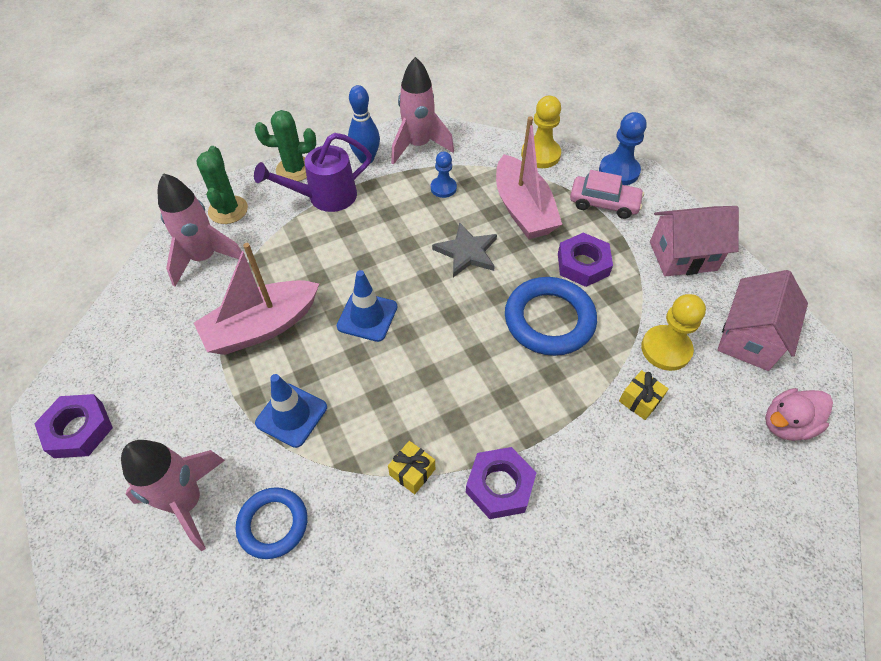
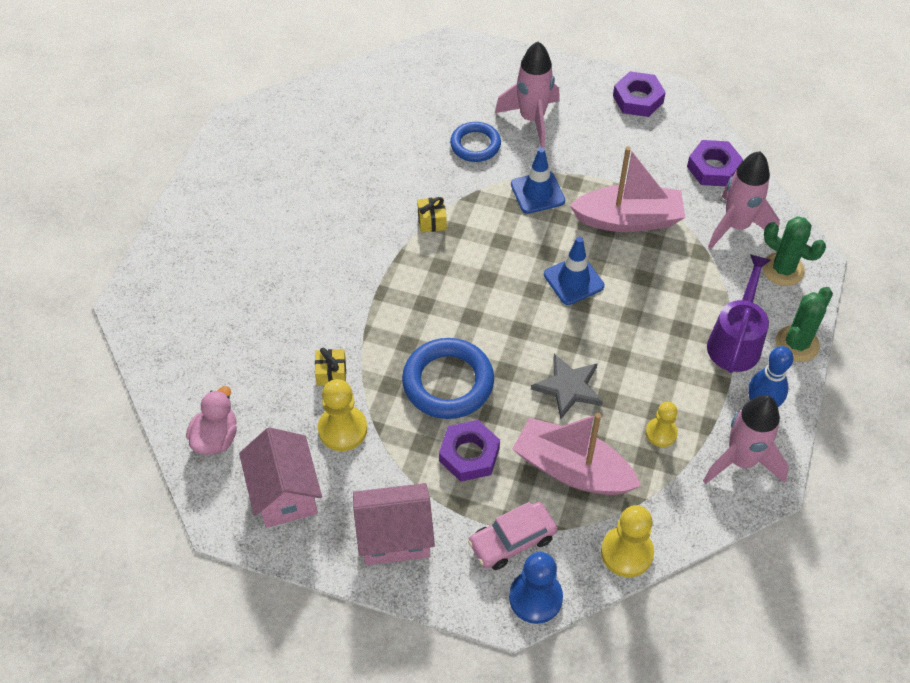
camera: 135 degrees right, 0 degrees up
(262, 327) = (628, 219): pink boat -> pink boat turned 75 degrees clockwise
(443, 188) = (661, 433): blue pawn -> yellow pawn
(500, 486) = (374, 253): purple nut -> purple nut (713, 168)
(683, 256) = (395, 537): pink house -> pink house turned 45 degrees clockwise

